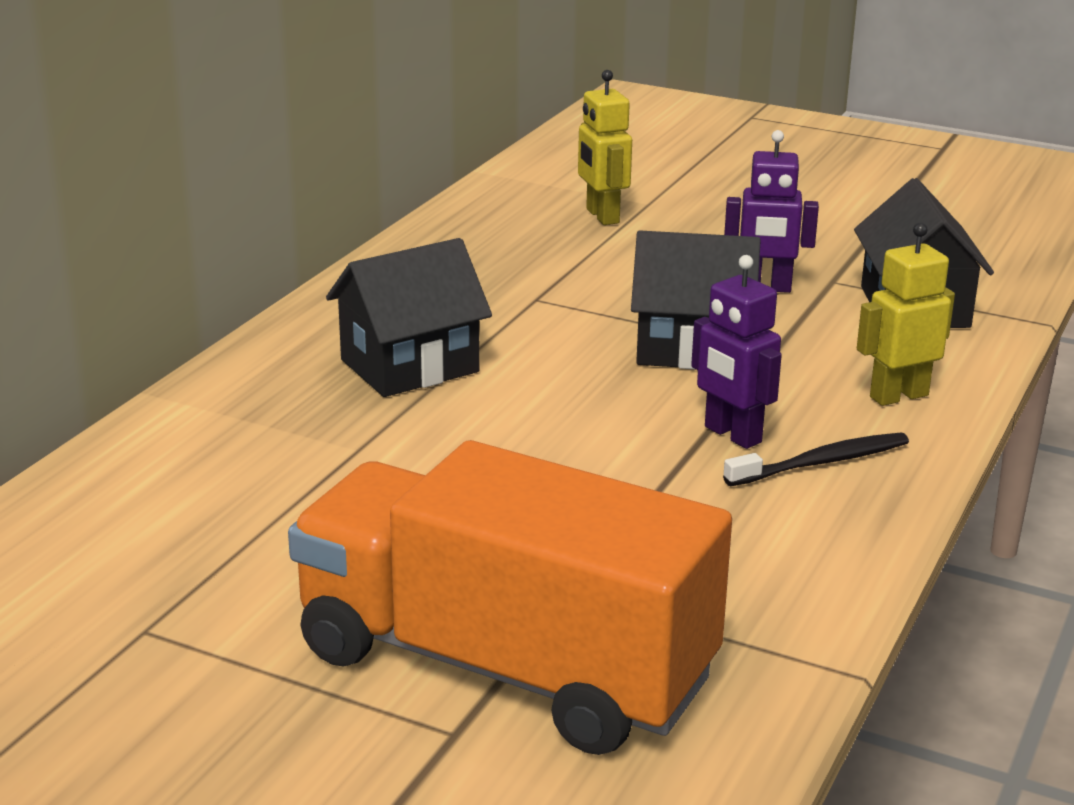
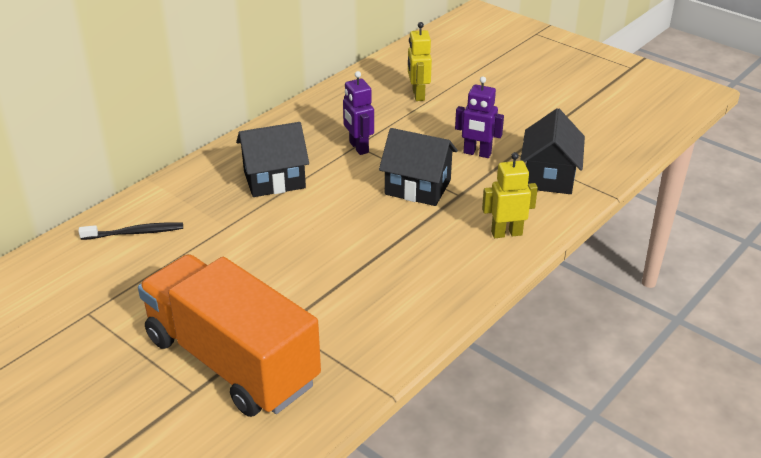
camera: 15 degrees right, 10 degrees up
(732, 435) = (408, 245): purple robot -> purple robot (358, 147)
(821, 463) = (443, 269): black toothbrush -> black toothbrush (135, 233)

